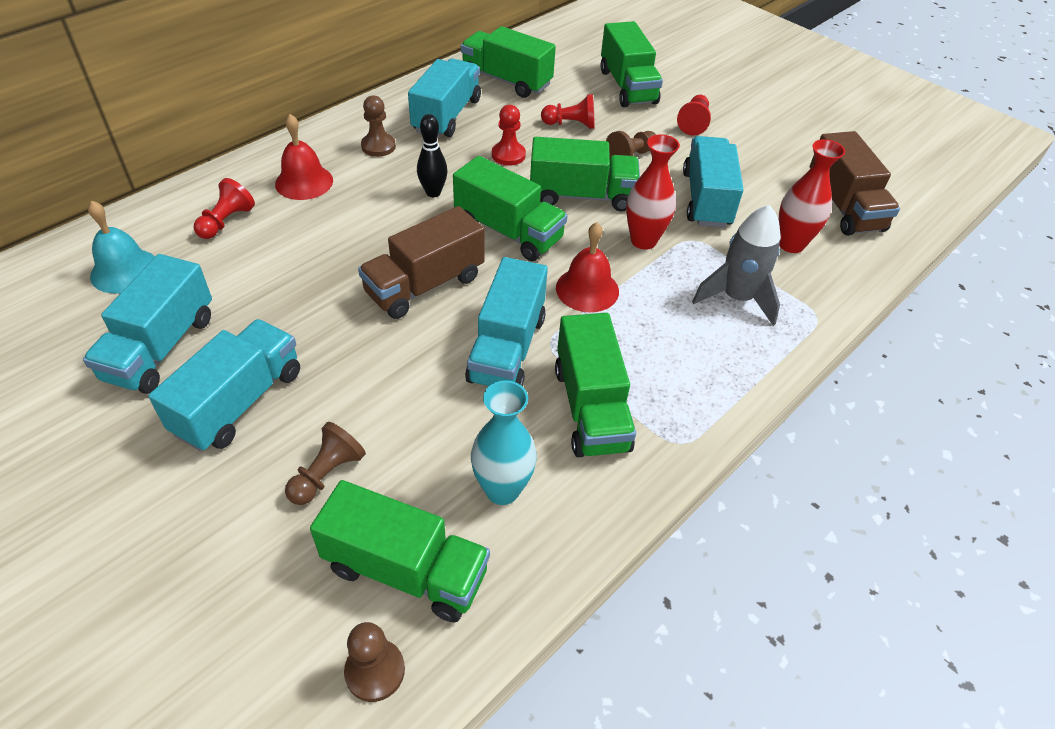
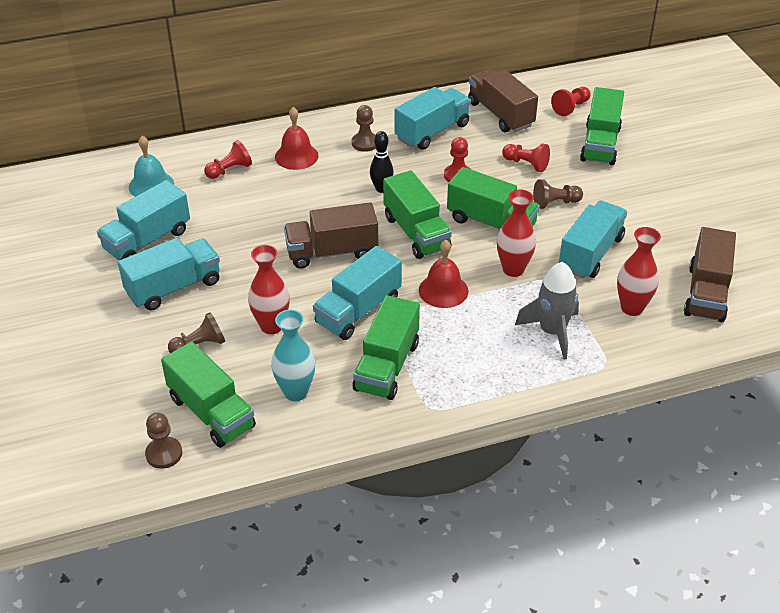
camera: 30 degrees right, 5 degrees down
(410, 408) = (271, 326): none -> red vase
(506, 80) = (500, 114): green truck -> brown truck
(693, 123) = (633, 190): red pawn -> red pawn (571, 107)

